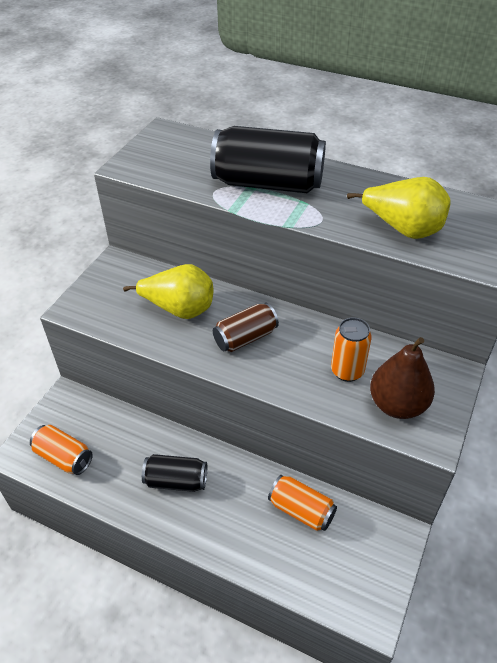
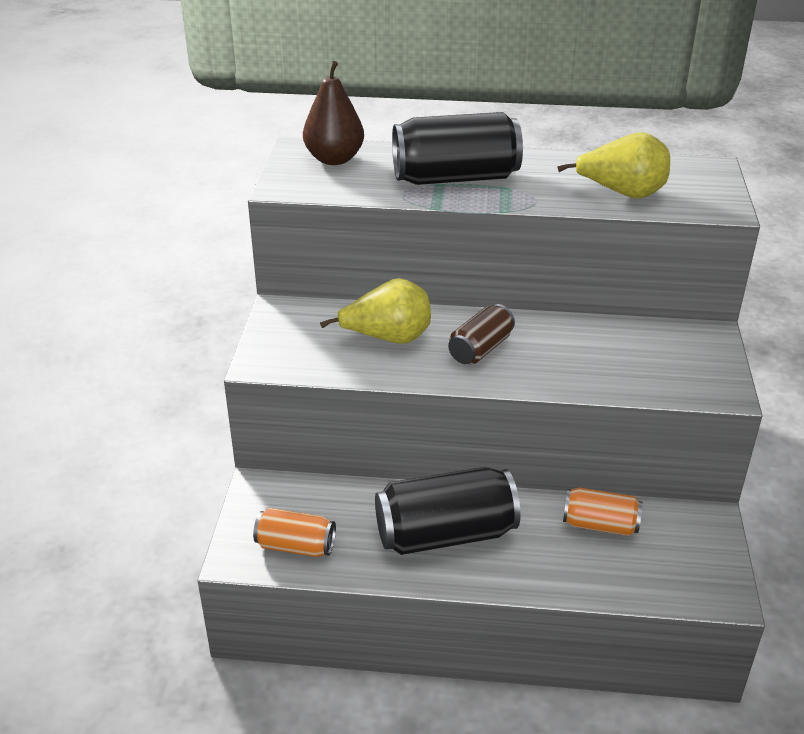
camera: 20 degrees left, 10 degrees down
(176, 481) = (445, 534): black can -> black can, size x1.78
(347, 371) = (606, 355): orange can -> none
(397, 405) = (674, 372): brown pear -> brown pear (334, 159)

